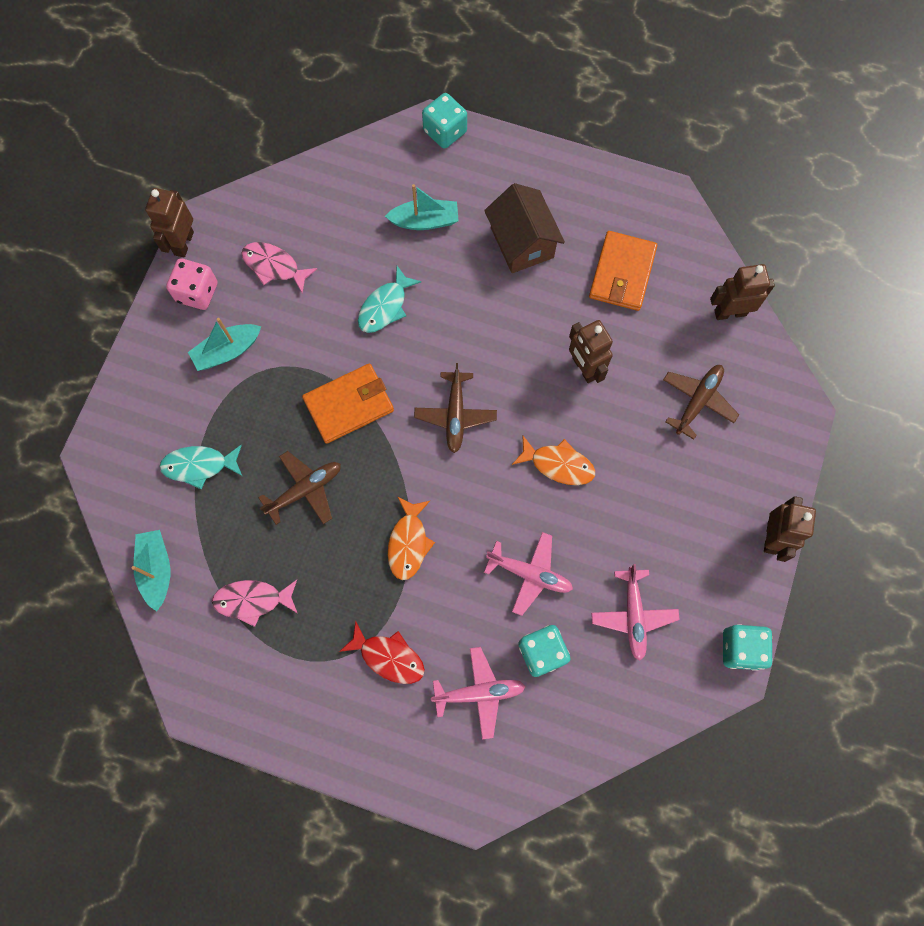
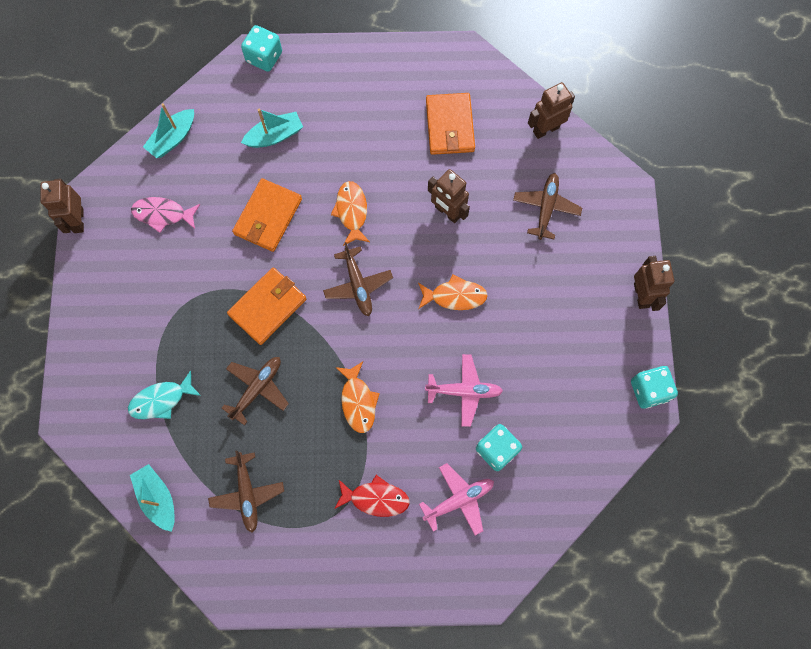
camera: 20 degrees left, 0 degrees up
(197, 292) = (105, 257): pink dice -> none
(227, 351) = (149, 297): turquoise boat -> turquoise boat (173, 138)
(252, 600) = (247, 494): pink fish -> brown plane
(385, 307) = (268, 217): turquoise fish -> orange wallet
(478, 332) = (351, 211): none -> orange fish
(522, 243) = (361, 128): brown house -> none
(633, 616) = (557, 395): pink plane -> none

